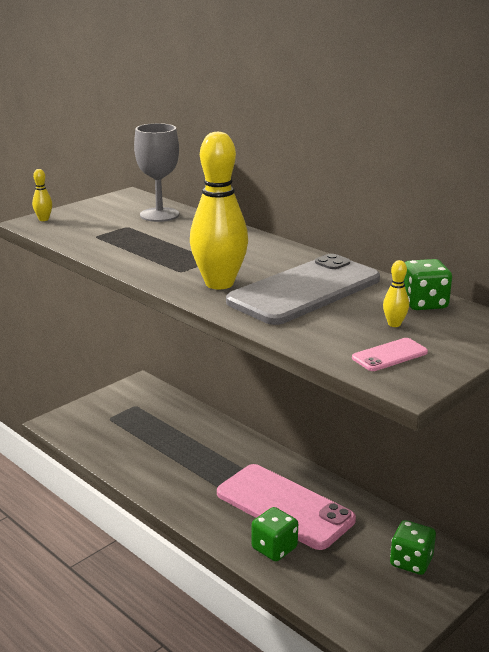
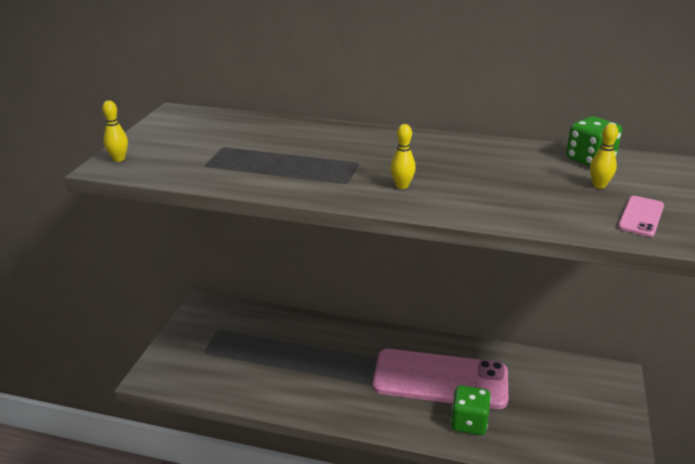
camera: 30 degrees left, 5 degrees up
(159, 215) = (239, 127): grey goblet -> none
(219, 283) = (402, 186): yellow bowling pin -> yellow bowling pin, size x0.41
(304, 290) = (484, 173): grey phone -> none
(411, 562) = (576, 389): green dice -> none

